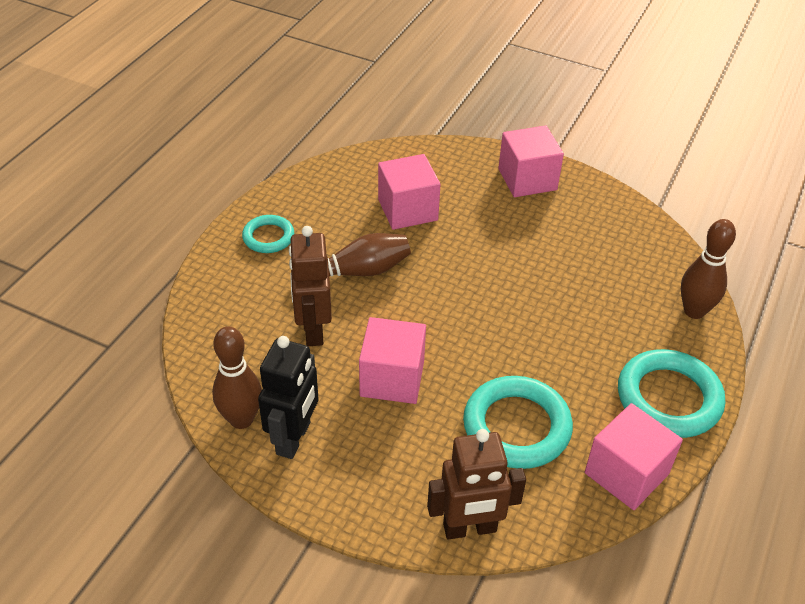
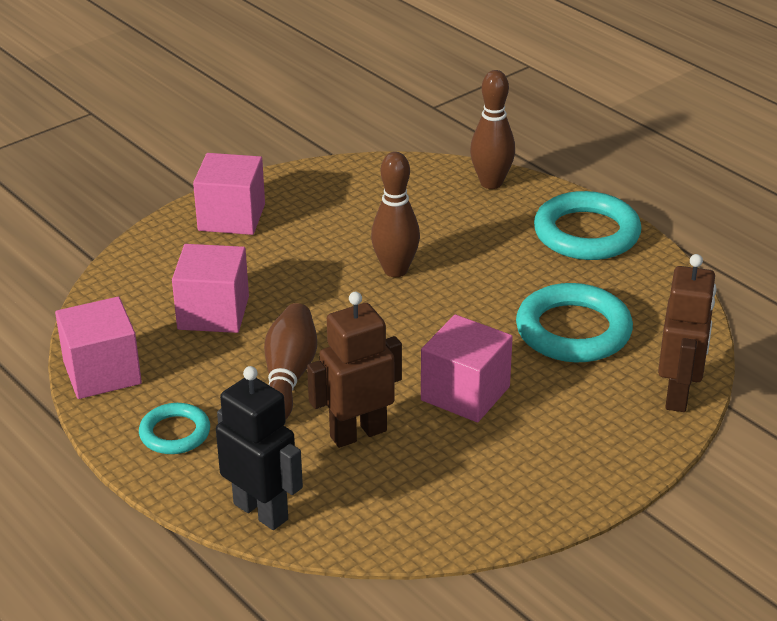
camera: 65 degrees left, 10 degrees down
(241, 419) = (461, 520): brown bowling pin -> brown bowling pin (395, 270)
(294, 438) = (510, 485): black robot -> black robot (261, 511)
(313, 330) = (358, 433): brown robot -> brown robot turned 135 degrees clockwise
(626, 473) = (658, 285): pink cube -> pink cube (102, 372)

